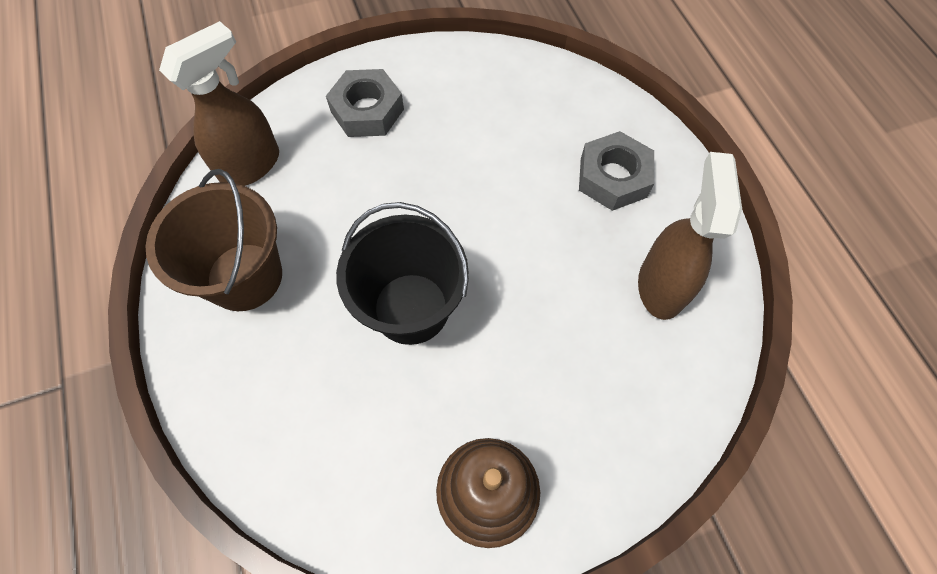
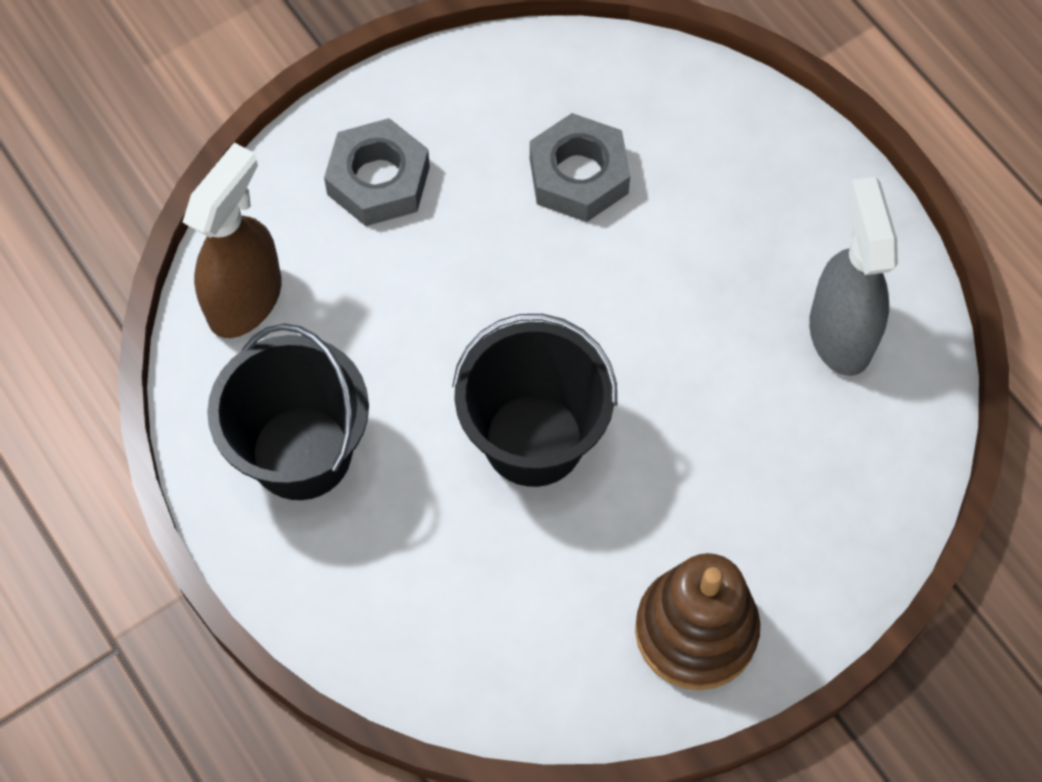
camera: 15 degrees left, 0 degrees up
(245, 276) = (301, 453): brown bucket -> black bucket
(613, 177) = (745, 200): grey nut -> grey nut (578, 176)
(661, 285) = (840, 333): brown spray bottle -> grey spray bottle

